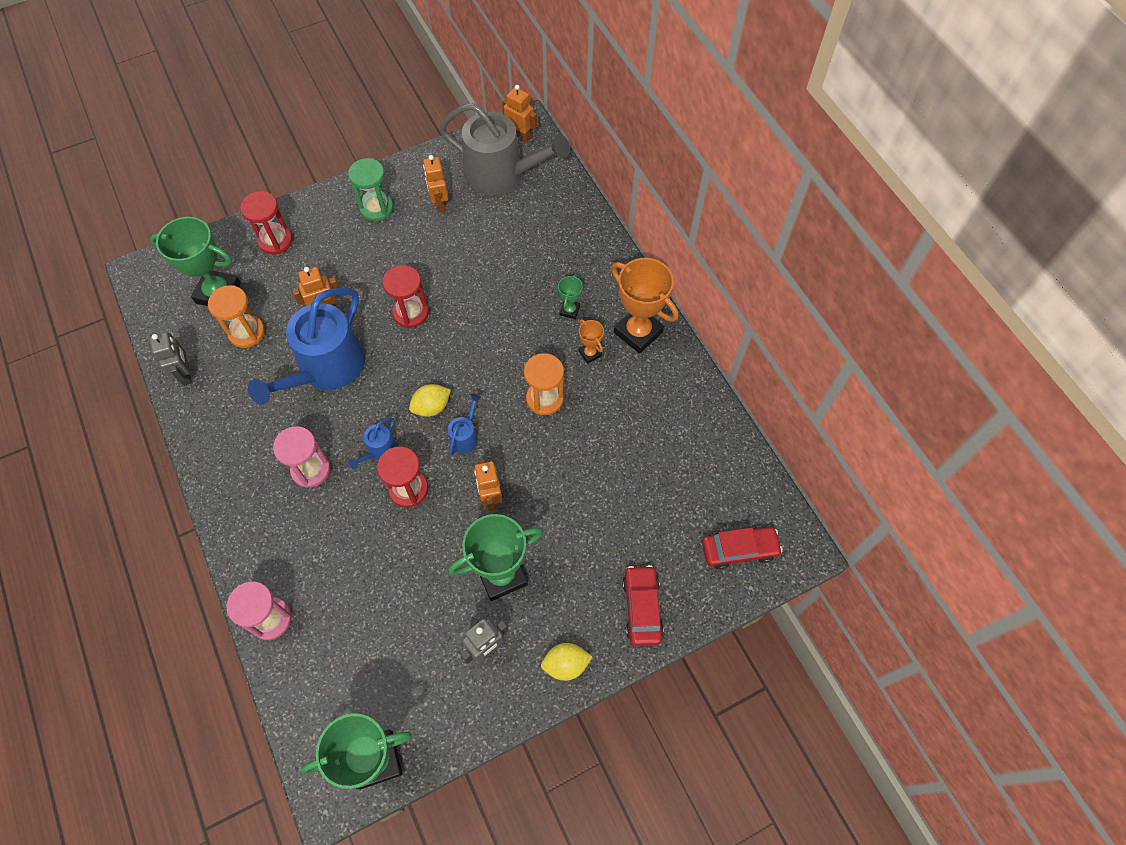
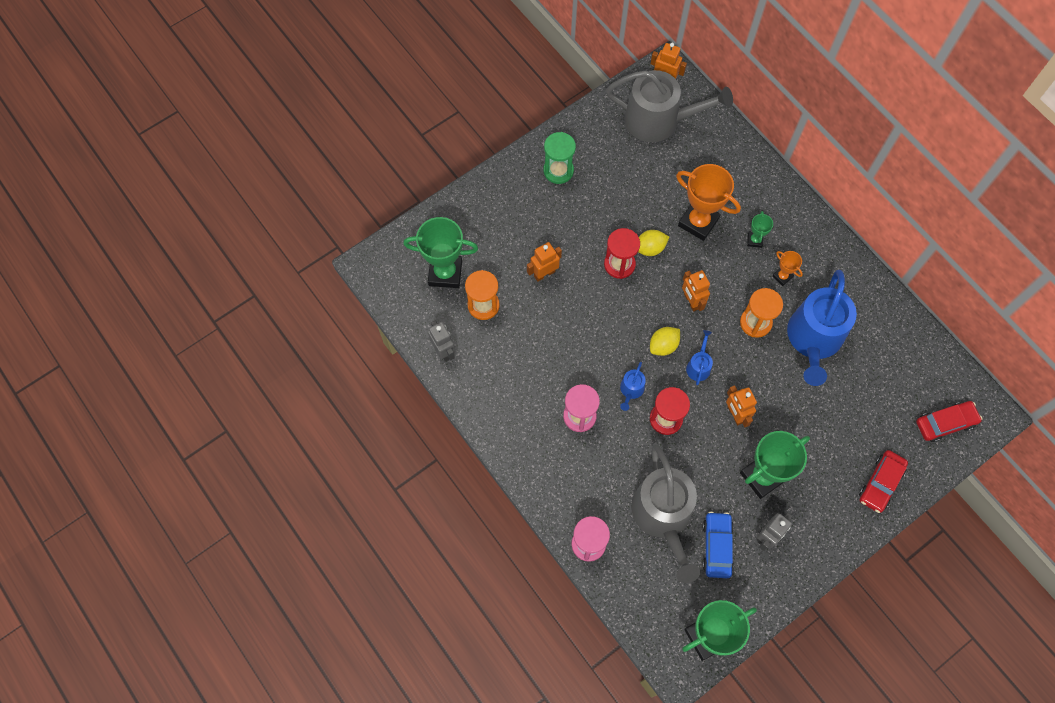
camera: 10 degrees left, 5 degrees up
(275, 241) = (478, 216): red hourglass -> none
(326, 368) = (563, 326): blue watering can -> blue watering can (813, 339)
(369, 601) = (663, 516): none -> grey watering can
(422, 649) = (717, 546): none -> blue car
(439, 203) = (612, 157): orange robot -> orange robot (691, 301)
(566, 664) = (833, 538): yellow lemon -> yellow lemon (650, 248)
(638, 332) = (817, 251): orange trophy -> orange trophy (698, 222)
(642, 608) = (880, 483): red car -> red car turned 135 degrees counterclockwise

